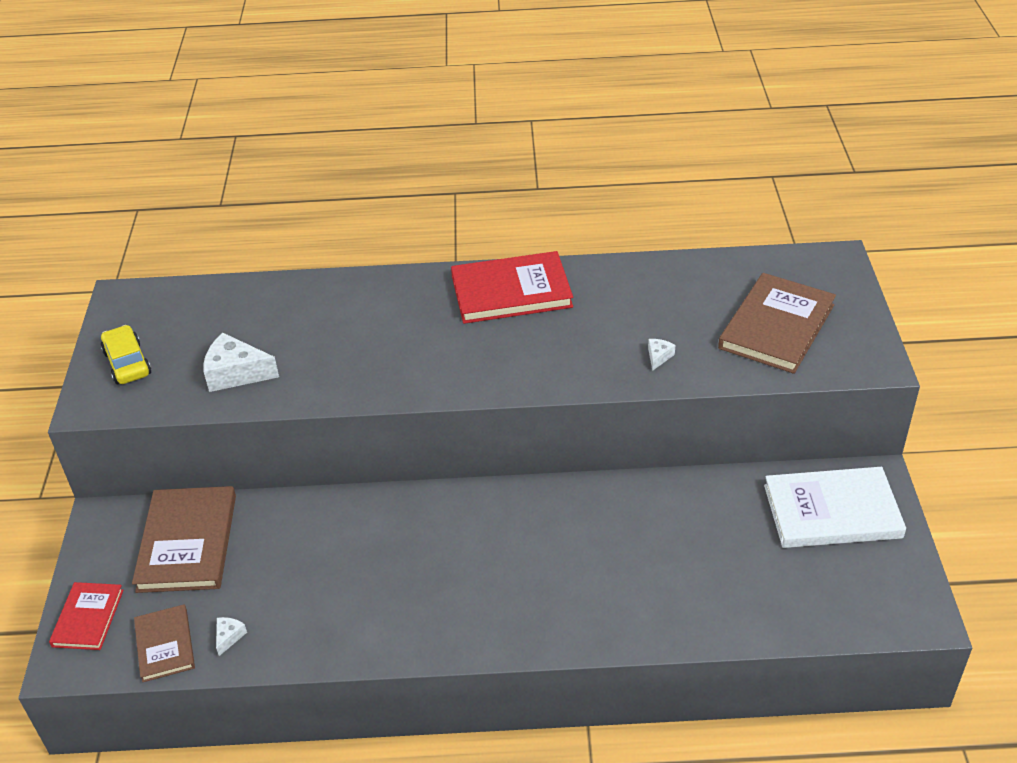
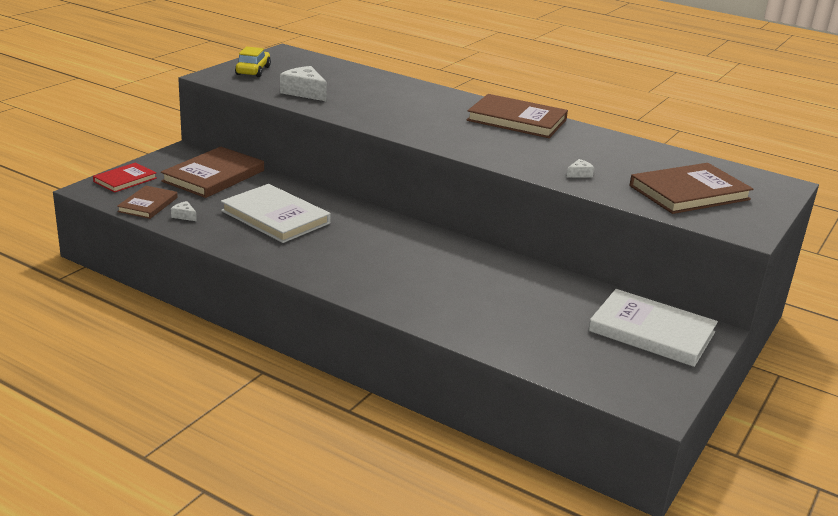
camera: 30 degrees right, 15 degrees down
(229, 637) = (184, 216): white cheese -> white cheese turned 105 degrees counterclockwise
(331, 571) = (275, 217): none -> white book
(511, 292) = (517, 120): red book -> brown book

